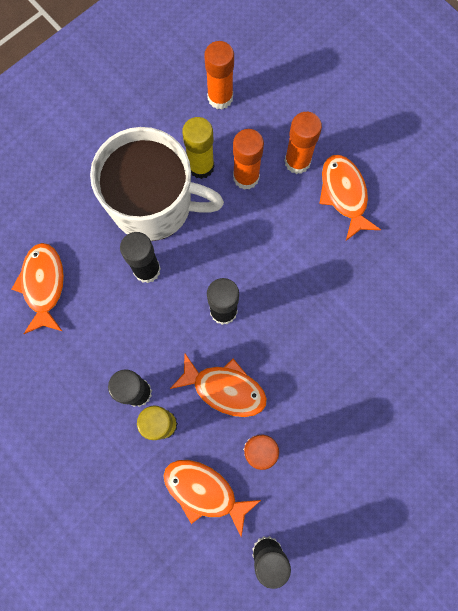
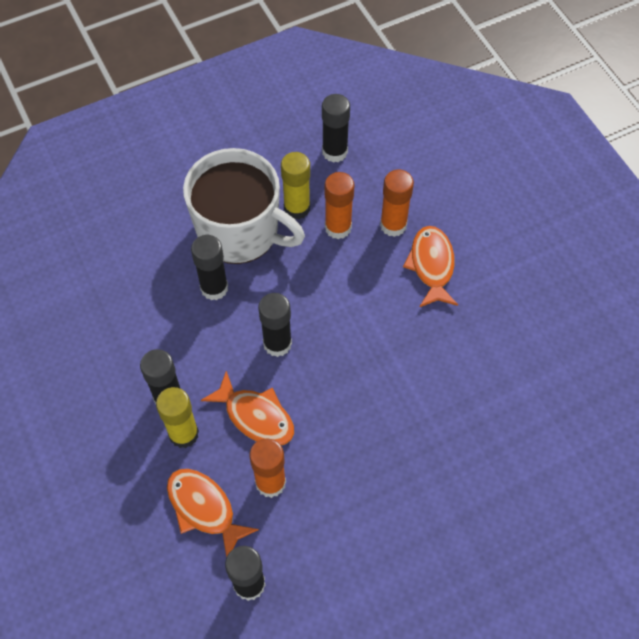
camera: 15 degrees right, 15 degrees down
(43, 285) = (110, 278): orange fish -> none
(220, 98) = (334, 152): orange glue stick -> black glue stick

